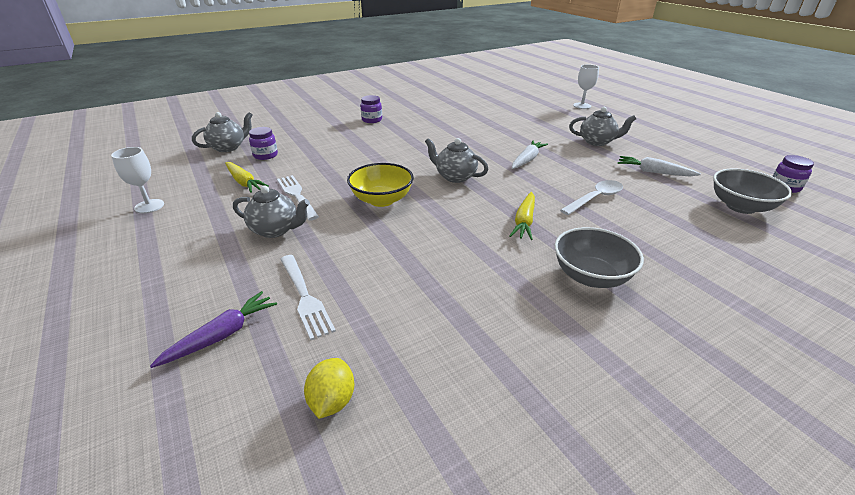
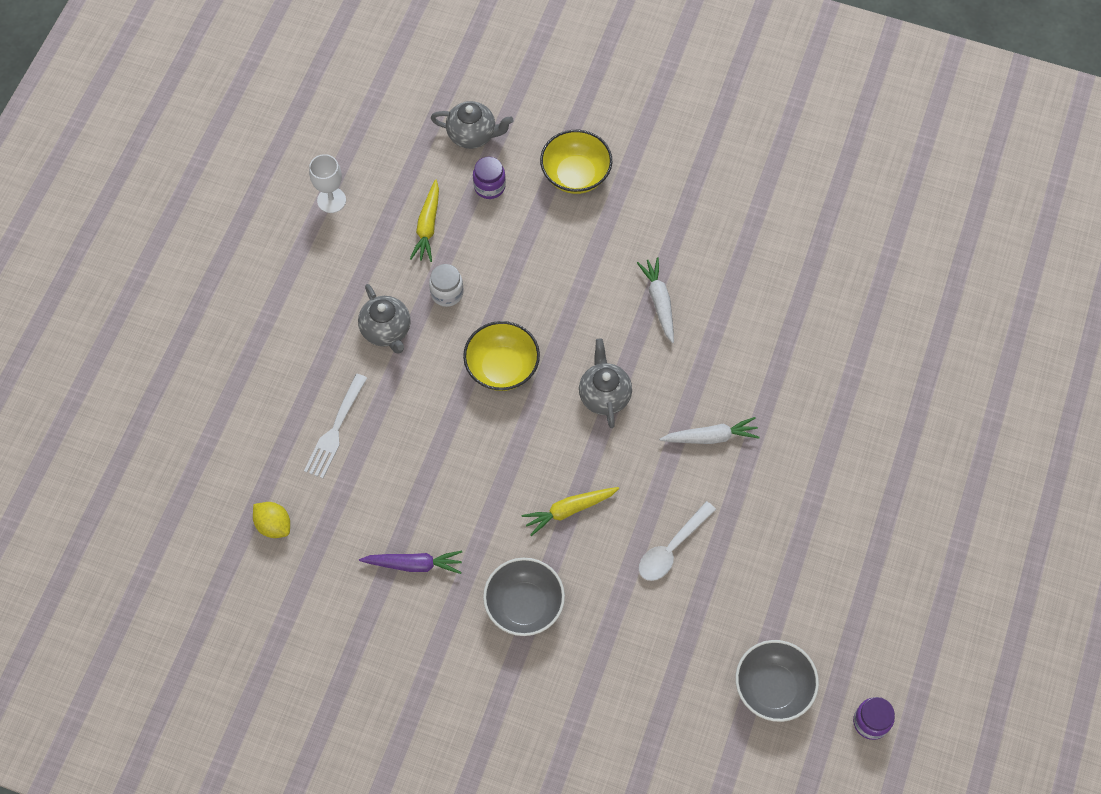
camera: 50 degrees right, 30 degrees up
(222, 335) = (265, 416): purple carrot -> purple carrot (414, 564)
(297, 195) = (447, 293): white fork -> white jar
(311, 133) = (575, 175): none -> yellow bowl
(332, 401) = (274, 525): yellow lemon -> yellow lemon turned 75 degrees clockwise
(372, 120) = (671, 198): purple jar -> none
(582, 106) = (967, 402): white goblet -> none
(595, 198) = (672, 548): white spoon -> white spoon turned 120 degrees clockwise
(597, 142) = (836, 483): grey teapot -> none
(653, 172) = (793, 578): white carrot -> white carrot (659, 302)

